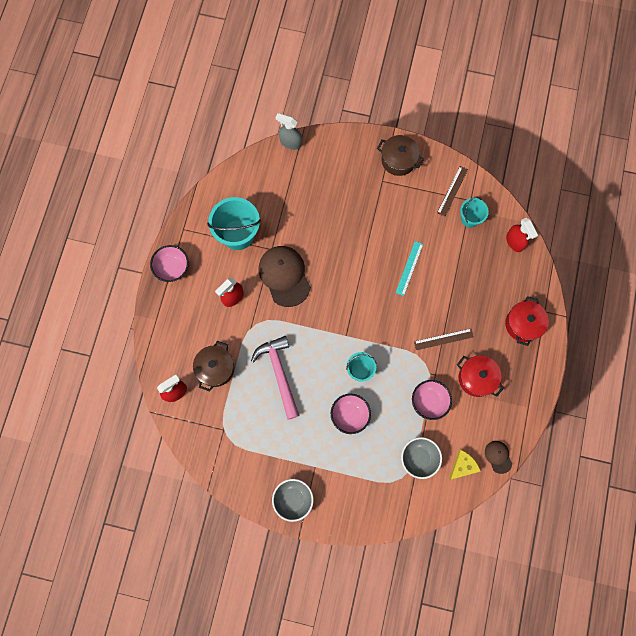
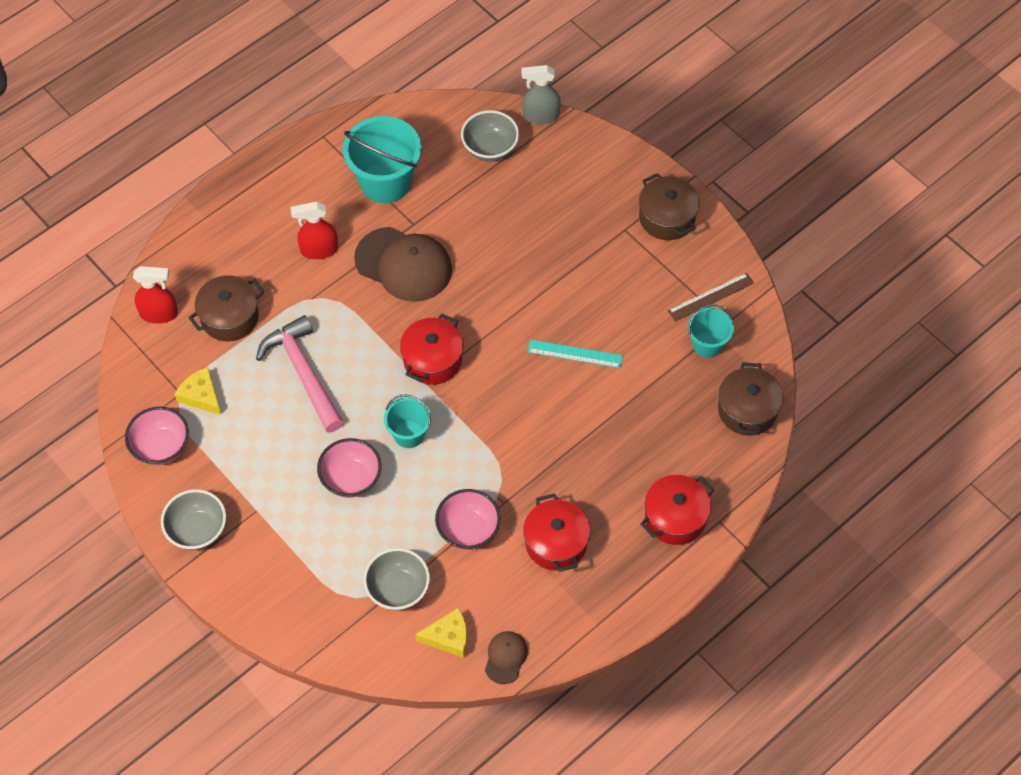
camera: 35 degrees right, 15 degrees down
(172, 268) = (273, 172): pink bowl -> pink bowl (161, 447)
(236, 423) = (201, 396): none -> yellow cheese
(278, 179) = (490, 148): none -> grey bowl
(279, 373) = (303, 372): pink hammer -> pink hammer turned 45 degrees counterclockwise
(284, 276) = (404, 264): brown cap -> brown cap turned 105 degrees clockwise
(290, 142) = (540, 116): grey spray bottle -> grey spray bottle turned 60 degrees counterclockwise
(340, 320) = (432, 360): none -> red pot
(409, 268) = (575, 354): turquoise ruler -> turquoise ruler turned 45 degrees clockwise
(443, 339) = (550, 467): brown ruler -> none
(514, 242) = (747, 410): red spray bottle -> brown pot

